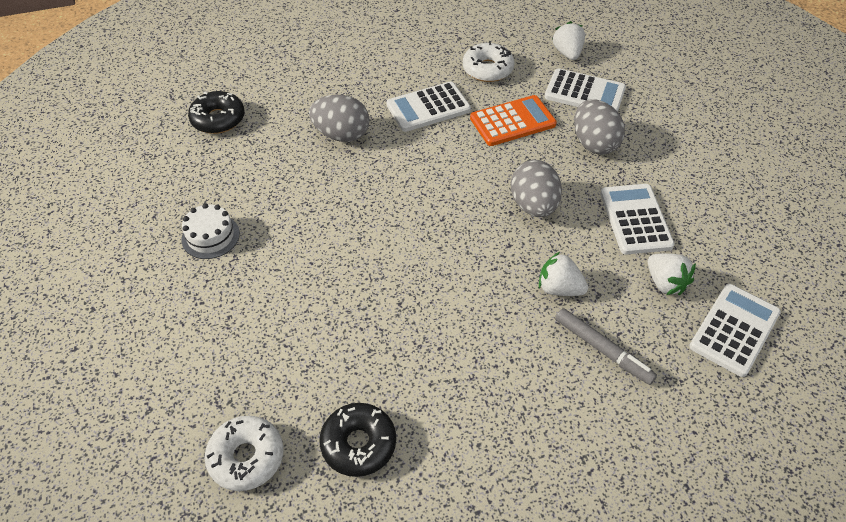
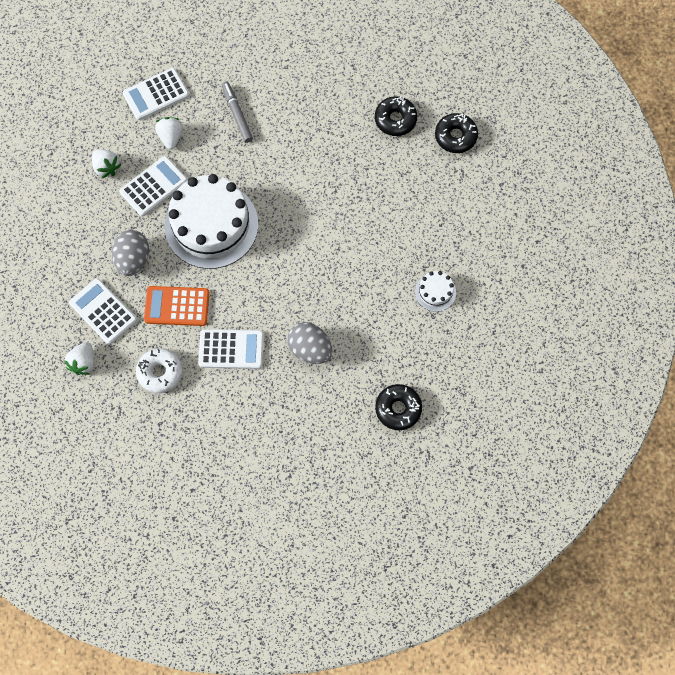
camera: 155 degrees left, 20 degrees up
(246, 457) = (455, 136): white donut -> black donut
(533, 206) = (211, 225): grey egg -> white cake
(559, 288) = (235, 160): white strawberry -> white strawberry (106, 167)
(635, 219) = (154, 186): white calculator -> white calculator turned 150 degrees counterclockwise

